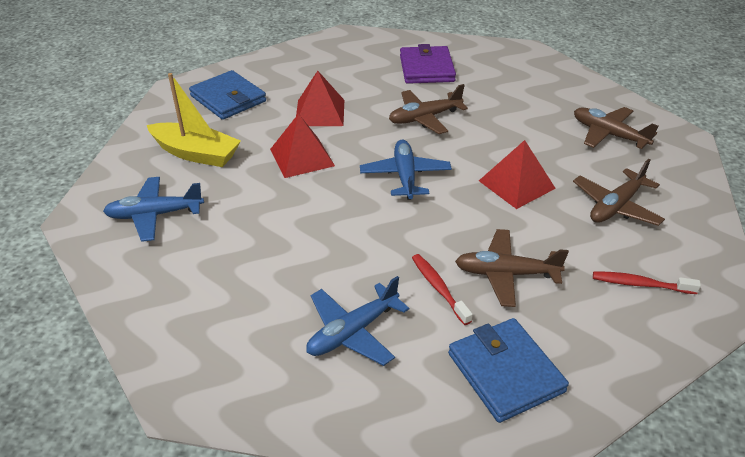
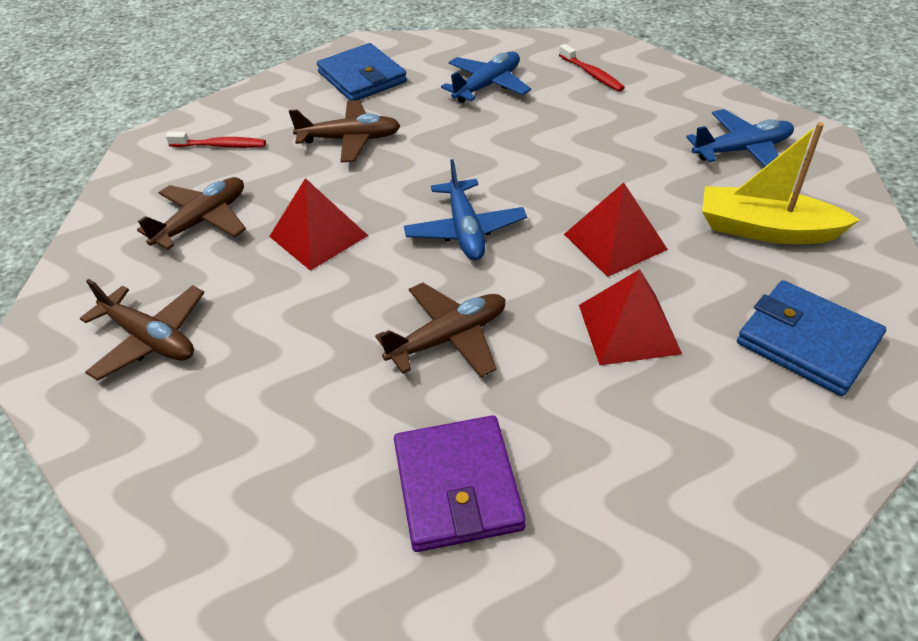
camera: 175 degrees right, 5 degrees up
(438, 288) = (416, 122): red toothbrush -> red toothbrush (592, 74)

